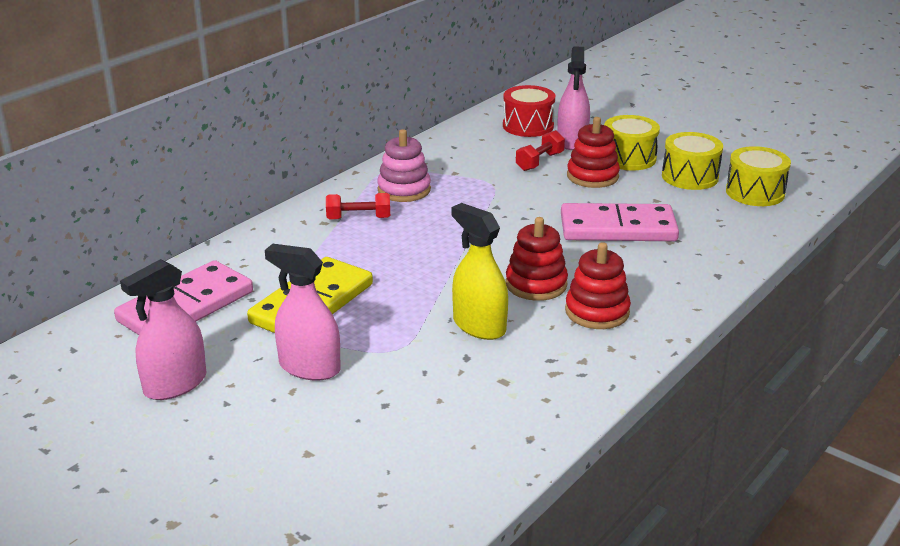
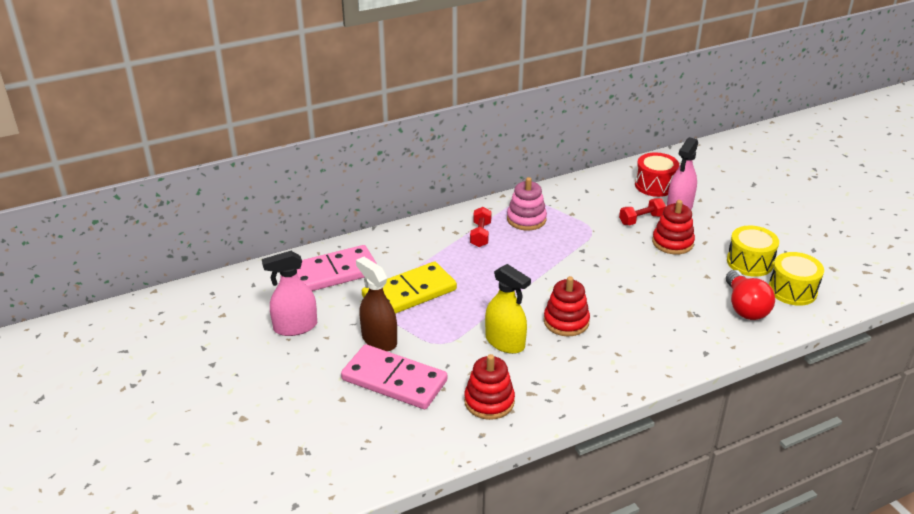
camera: 25 degrees right, 5 degrees up
(309, 367) = (379, 340): pink spray bottle -> brown spray bottle
(358, 218) = (480, 235): red dumbbell -> red dumbbell turned 75 degrees clockwise
(479, 326) = (505, 342): yellow spray bottle -> yellow spray bottle turned 150 degrees clockwise
(597, 312) = (593, 356): red stacking toy -> red stacking toy (489, 401)
(618, 228) = (659, 292): pink domino -> pink domino (394, 380)
(628, 158) = (713, 233): yellow drum -> none
(721, 220) = (745, 307): none -> red light bulb

